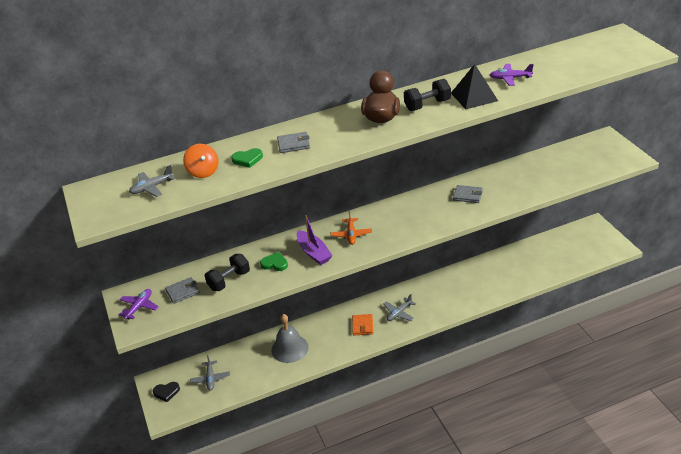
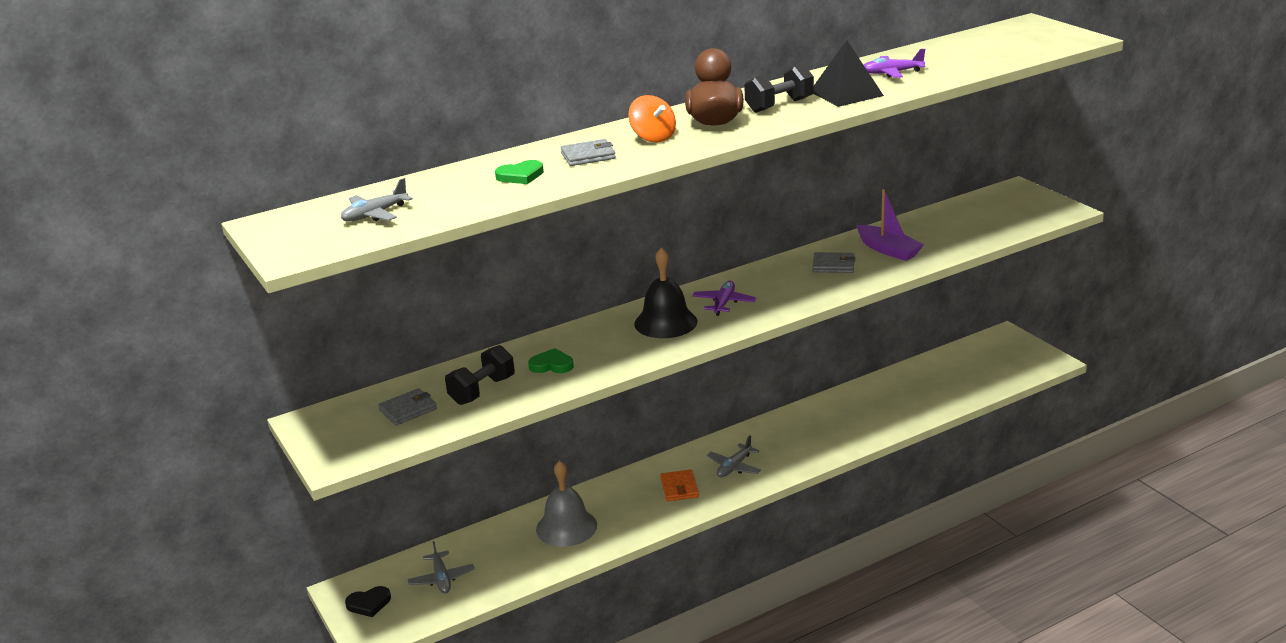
camera: 10 degrees left, 10 degrees down
(139, 307) = (339, 434): purple plane -> purple plane (724, 303)
(203, 172) = (453, 193): orange spinning top -> orange spinning top (653, 137)
(314, 253) = (612, 347): purple boat -> purple boat (888, 250)
(351, 235) = (665, 322): orange plane -> black bell

